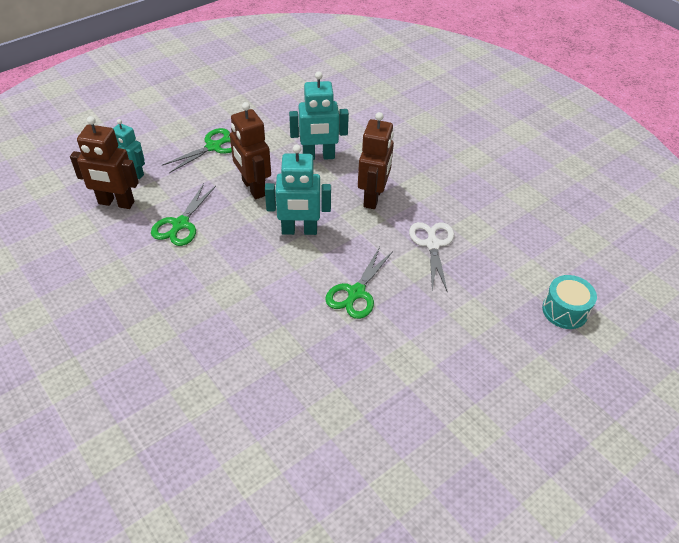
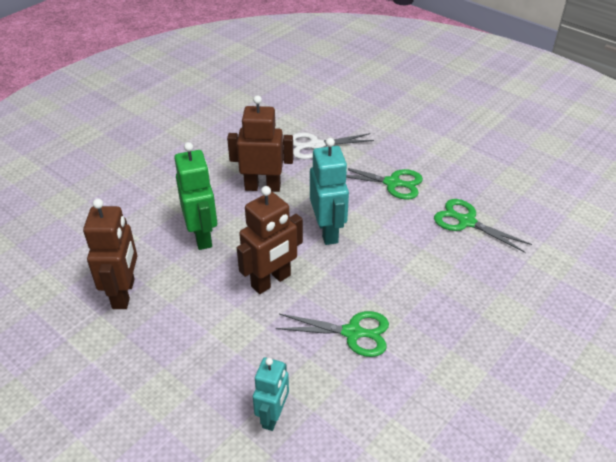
camera: 100 degrees left, 5 degrees down
(116, 203) = (337, 415): brown robot -> brown robot (124, 293)
(213, 147) = (198, 339): green scissors -> green scissors (466, 222)
(318, 156) = (202, 236): turquoise robot -> green robot
(565, 311) = (362, 82): turquoise drum -> none

